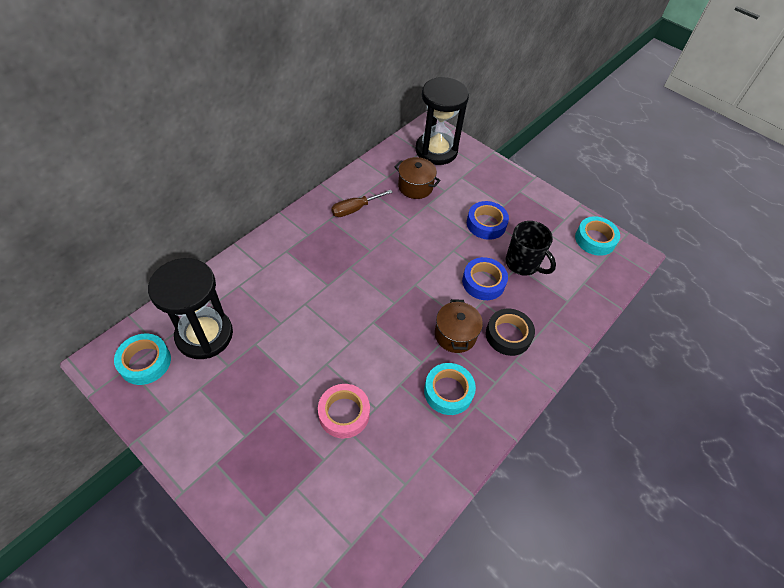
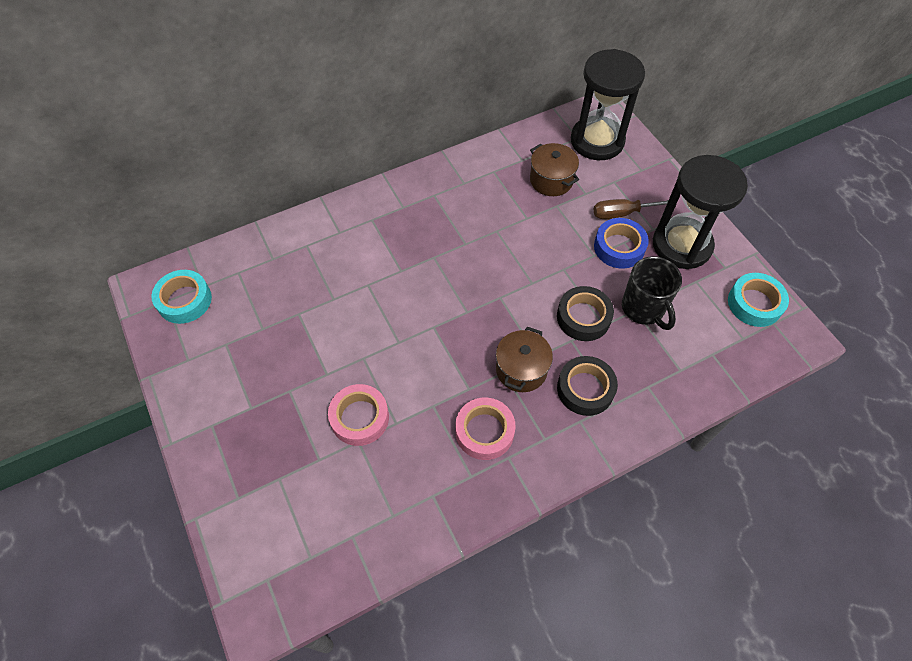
camera: 25 degrees right, 5 degrees up
(204, 335) = (251, 289): black hourglass -> black hourglass (681, 245)
(355, 209) = (468, 190): brown screwdriver -> brown screwdriver (622, 213)
(448, 391) = (484, 431): turquoise tape -> pink tape
(483, 282) = (583, 317): blue tape -> black tape

